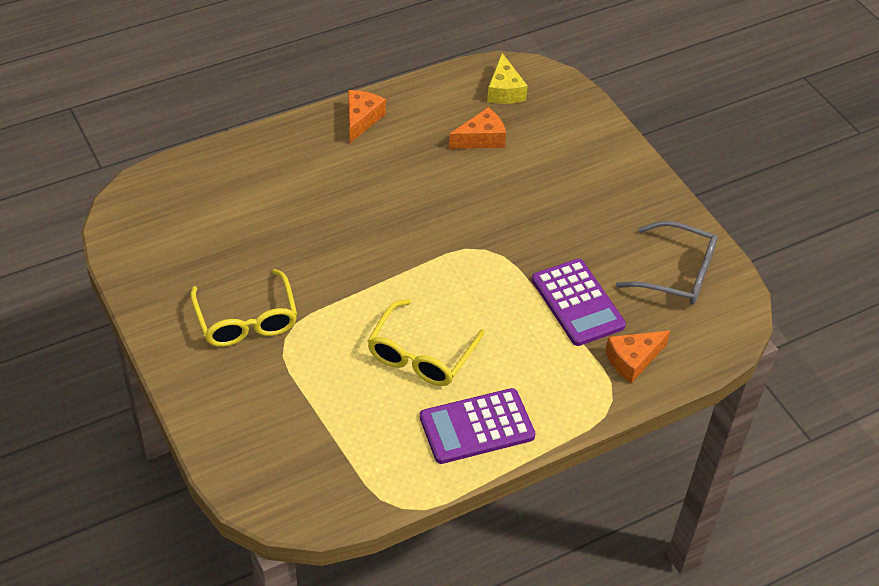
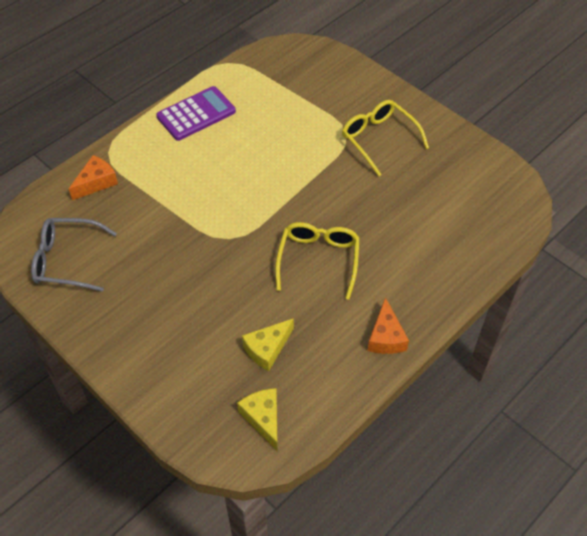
camera: 165 degrees right, 5 degrees up
(421, 355) = (249, 148): yellow glasses -> yellow glasses (318, 260)
(481, 139) = (267, 349): orange cheese -> yellow cheese
(577, 303) = (145, 214): purple calculator -> none

